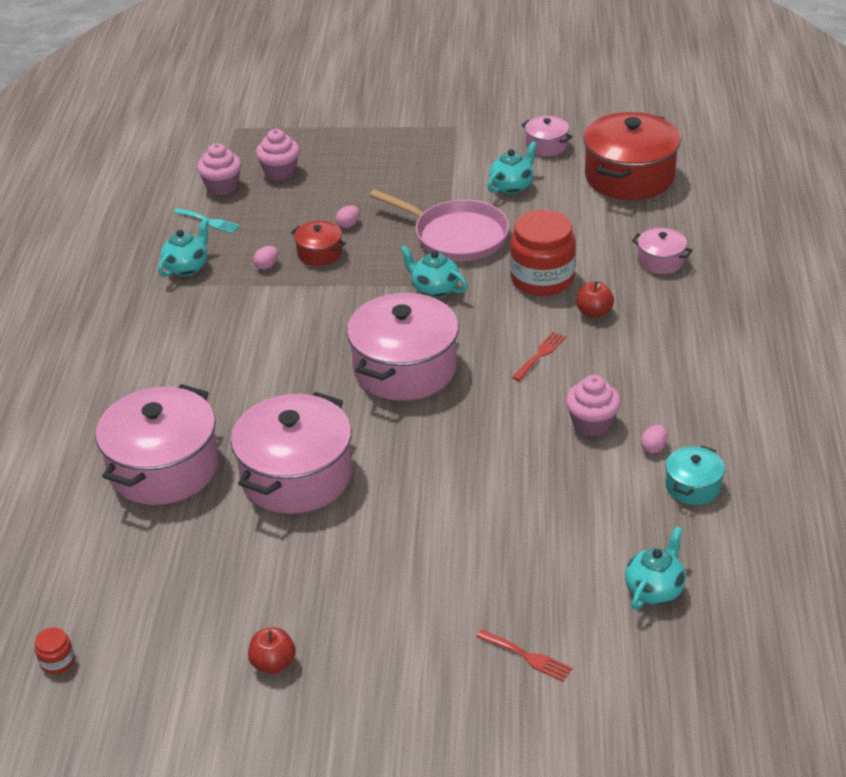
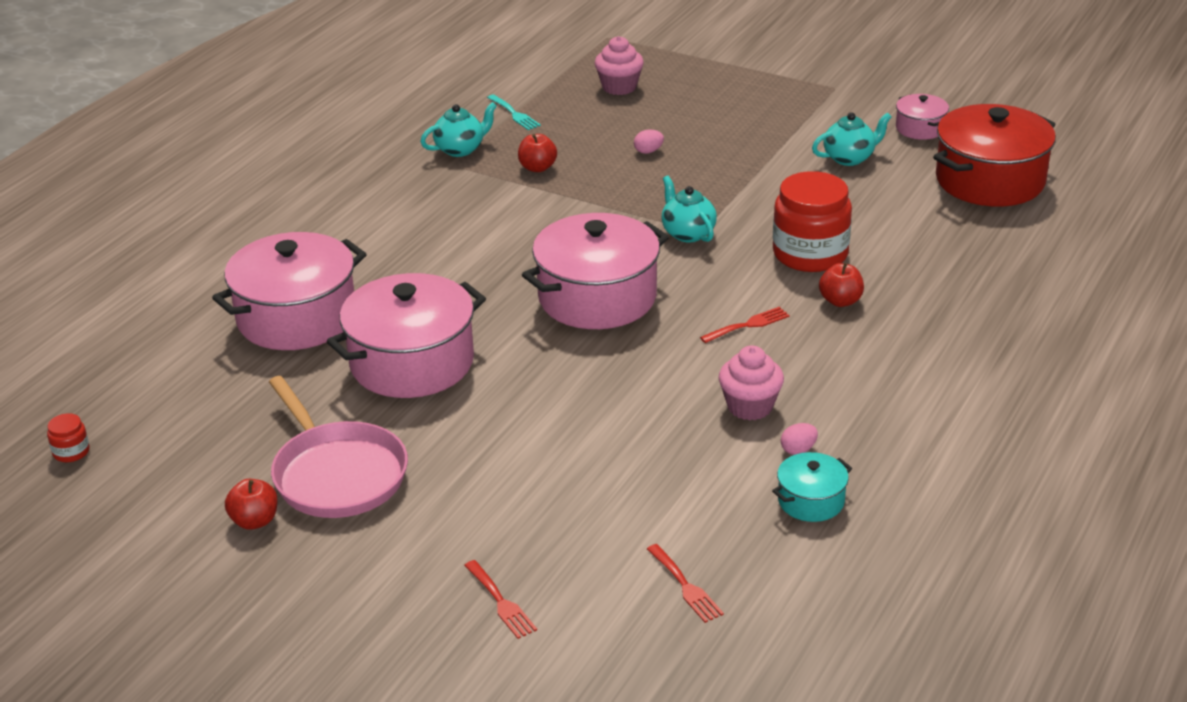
camera: 25 degrees right, 5 degrees down
(222, 187) = (552, 86): pink cupcake -> none
(267, 266) = (537, 168): pink egg -> red apple
(319, 253) = (598, 170): red pot -> none
(456, 236) = (751, 189): pink pan -> pink pan (337, 474)
(654, 590) = (685, 586): turquoise teapot -> red fork
(660, 261) = (957, 271): pink pot -> none

